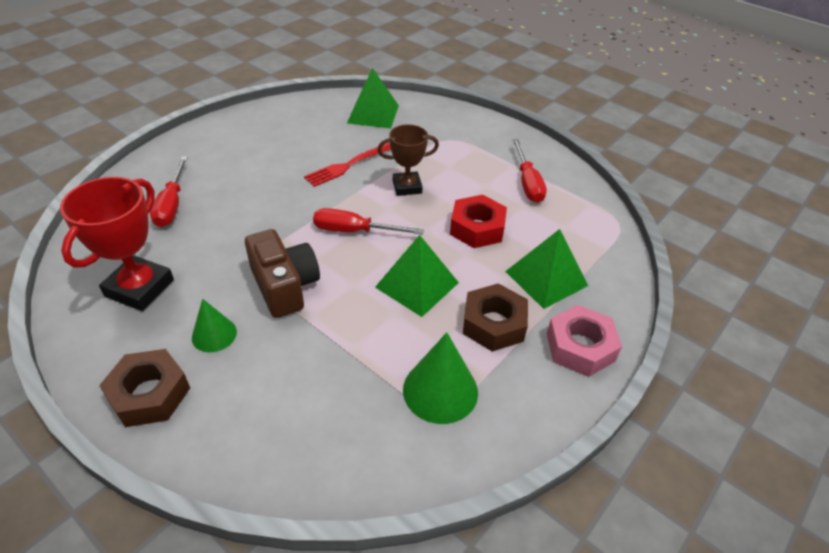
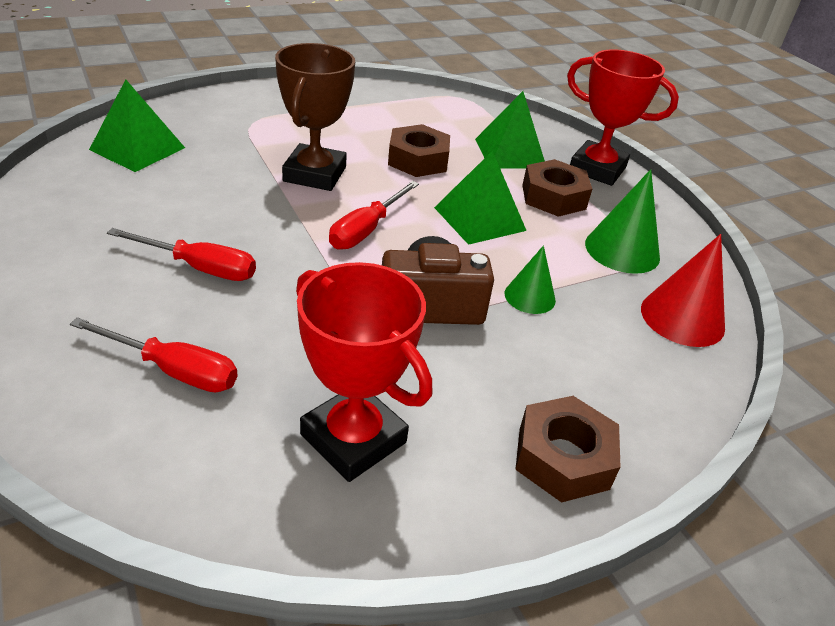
camera: 70 degrees left, 5 degrees down
(214, 334) = (484, 380): green cone -> green cone (530, 296)
(351, 164) = (232, 195): red fork -> none
(357, 453) = (682, 318): none -> red cone
(407, 187) = (315, 174): brown trophy -> brown trophy, size x1.53
(477, 228) = (418, 160): red nut -> brown nut
(527, 183) = (370, 112): red screwdriver -> red screwdriver (200, 268)
(580, 347) = (597, 169): pink nut -> red trophy

